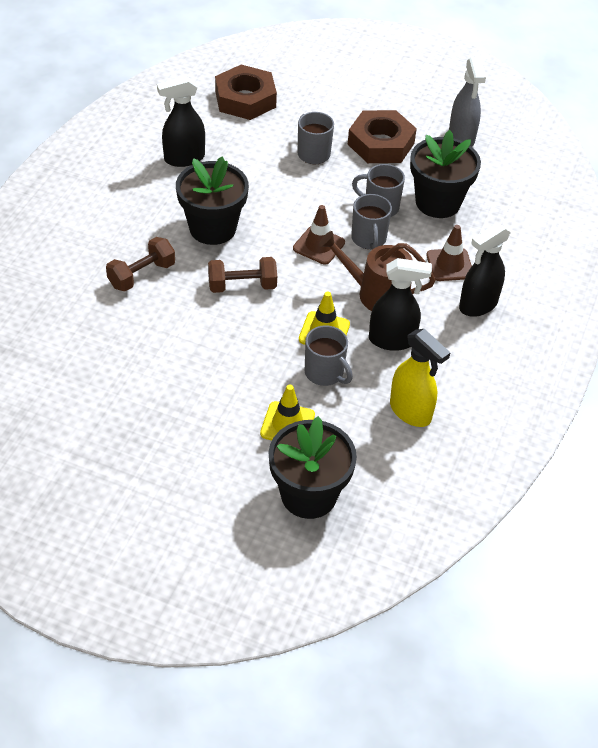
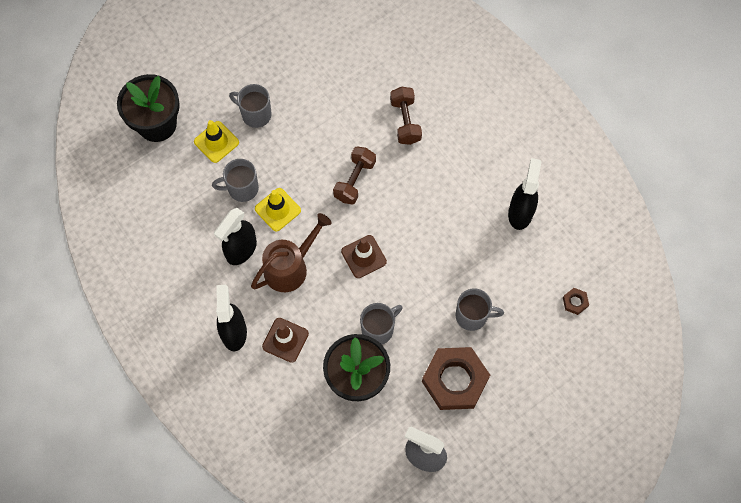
camera: 125 degrees right, 20 degrees up
(212, 228) = (426, 192): black flower pot -> none
(245, 99) = (575, 302): brown nut -> brown nut, size x0.41
(369, 239) = (348, 297): grey mug -> grey mug (255, 114)
(410, 412) = (175, 222): yellow spray bottle -> none

